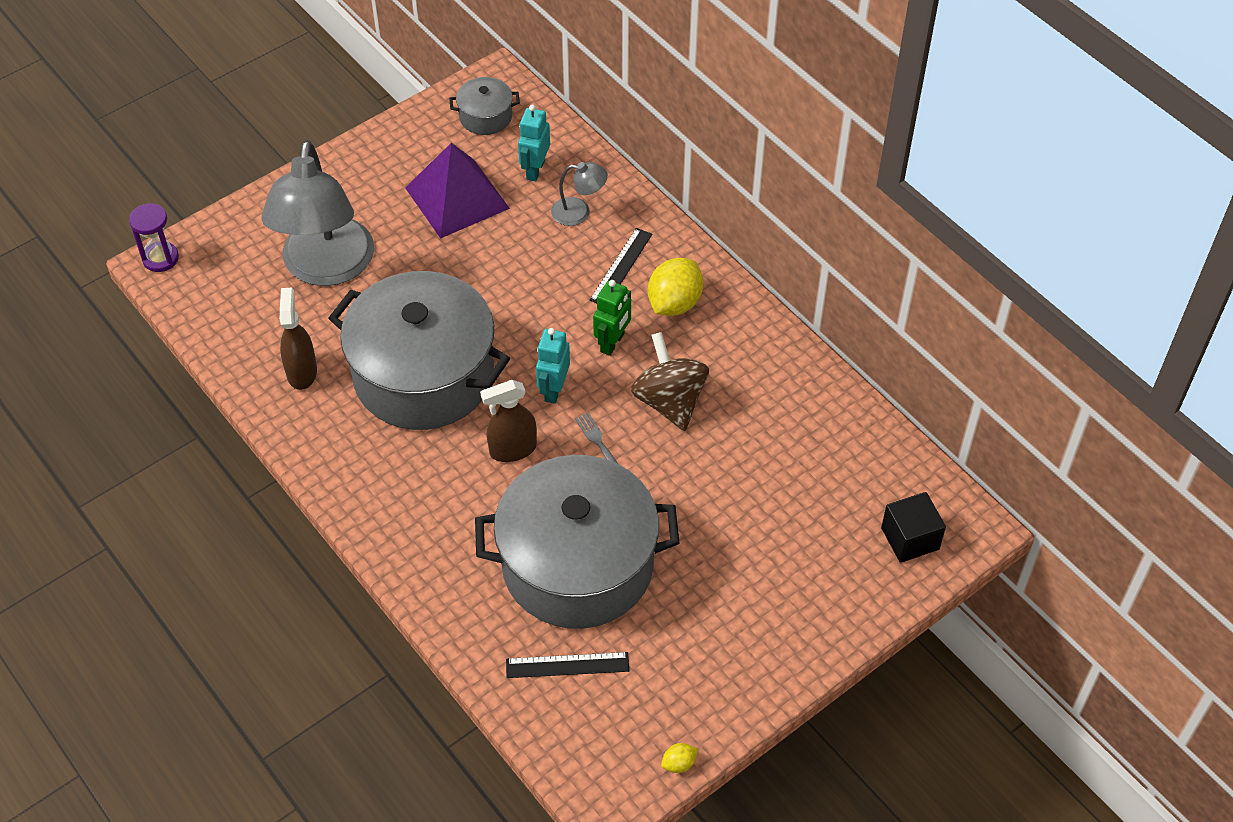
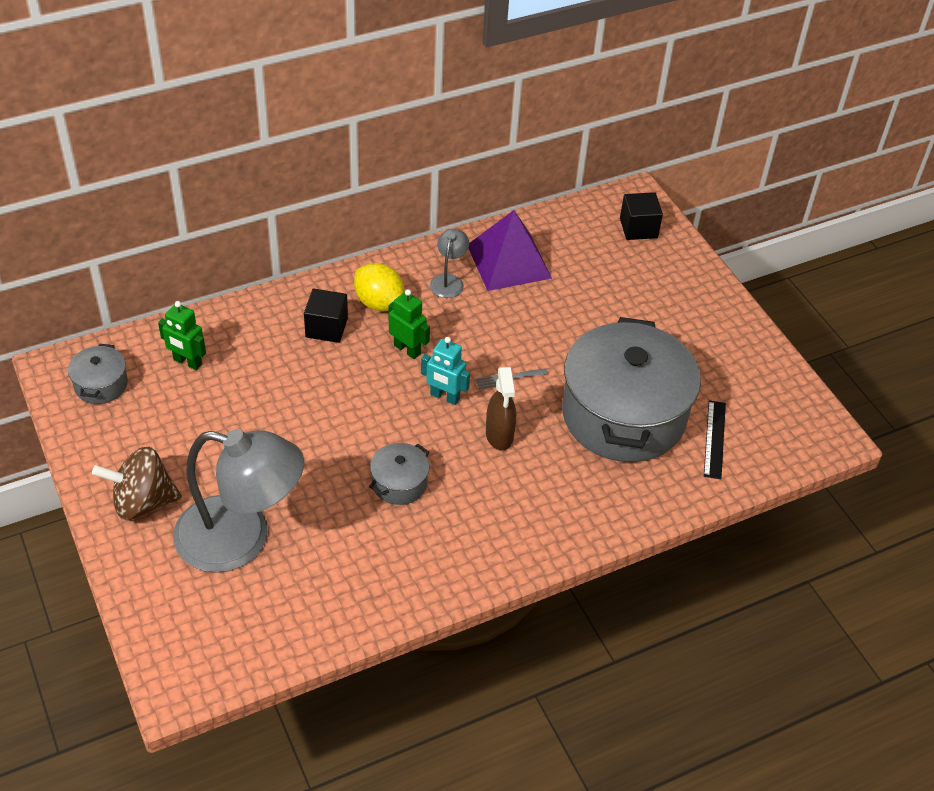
camera: 80 degrees left, 5 degrees down
(160, 258) = (167, 684): purple hourglass -> none
(302, 372) = (364, 576): brown spray bottle -> none
(423, 375) = (399, 483): grey pot -> grey pot, size x0.42
(457, 198) = (195, 423): purple pyramid -> purple pyramid (509, 261)
(535, 170) = (187, 362): turquoise robot -> green robot
(579, 212) = (252, 342): grey lamp -> grey lamp (448, 281)
(621, 267) = (326, 327): black ruler -> black cube
(669, 401) = (479, 327): brown spinning top -> brown spinning top (143, 502)
(679, 764) = (806, 391): yellow lemon -> none

